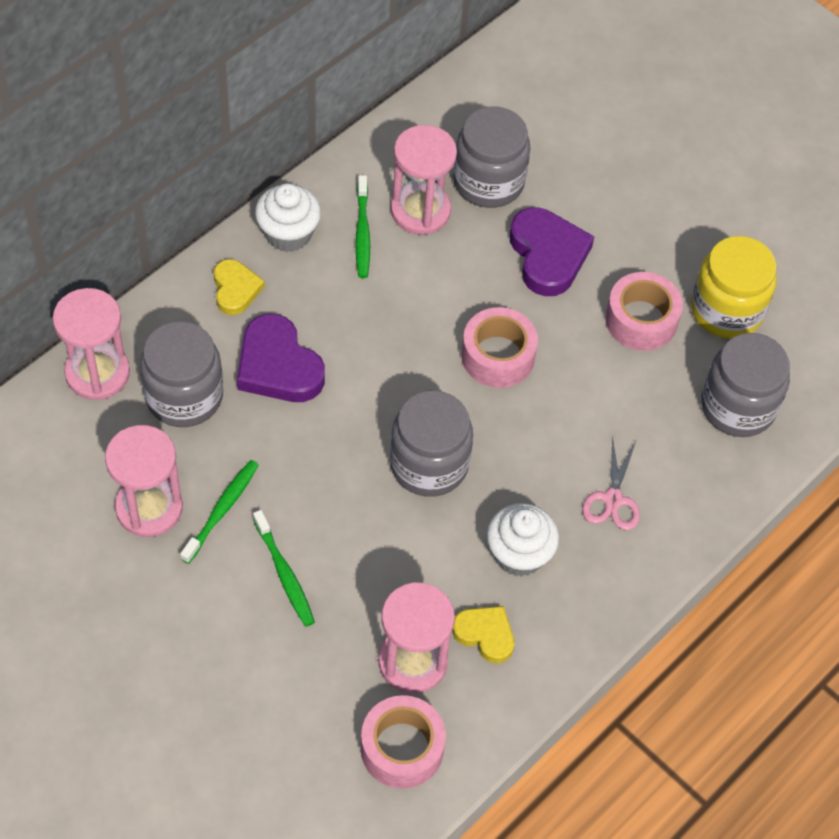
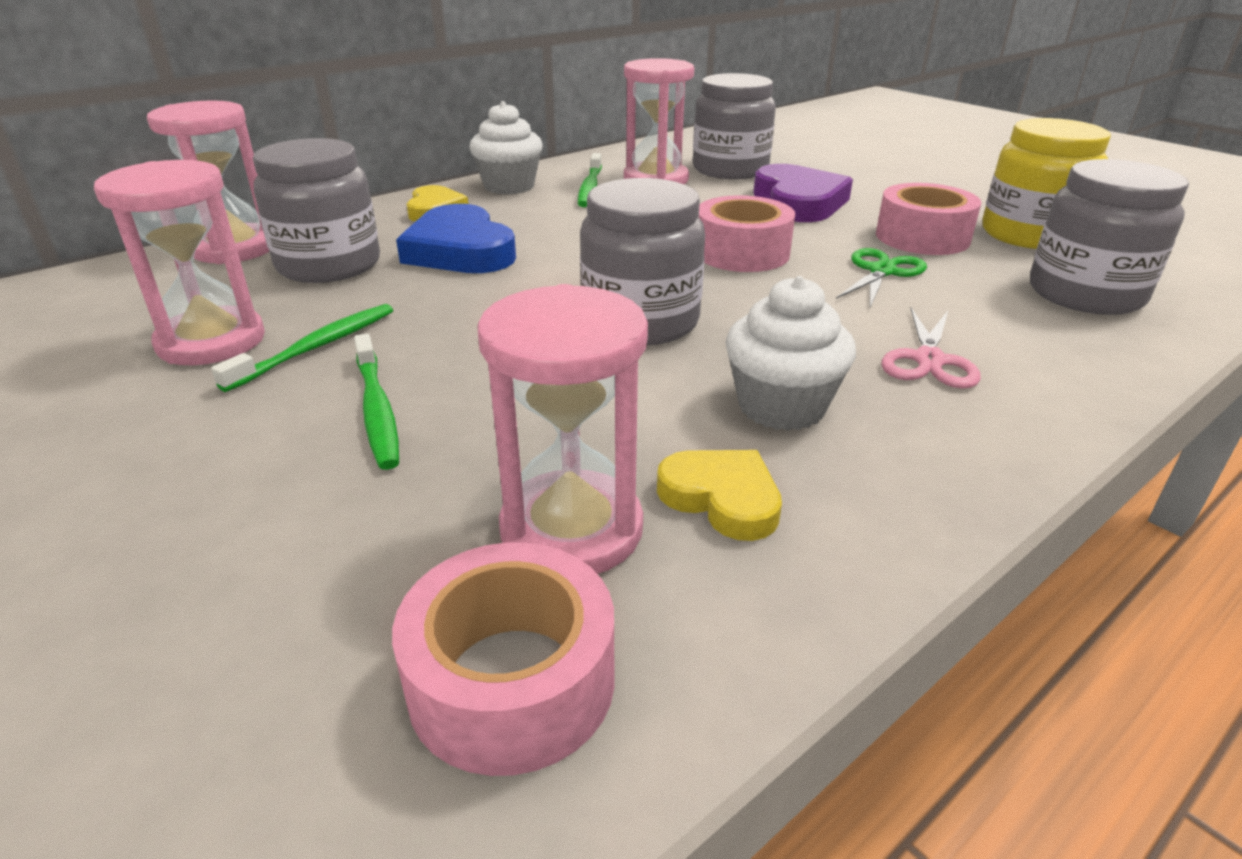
camera: 10 degrees right, 25 degrees down
(278, 366) = (460, 251): purple heart -> blue heart
(601, 381) = (882, 271): none -> green scissors

